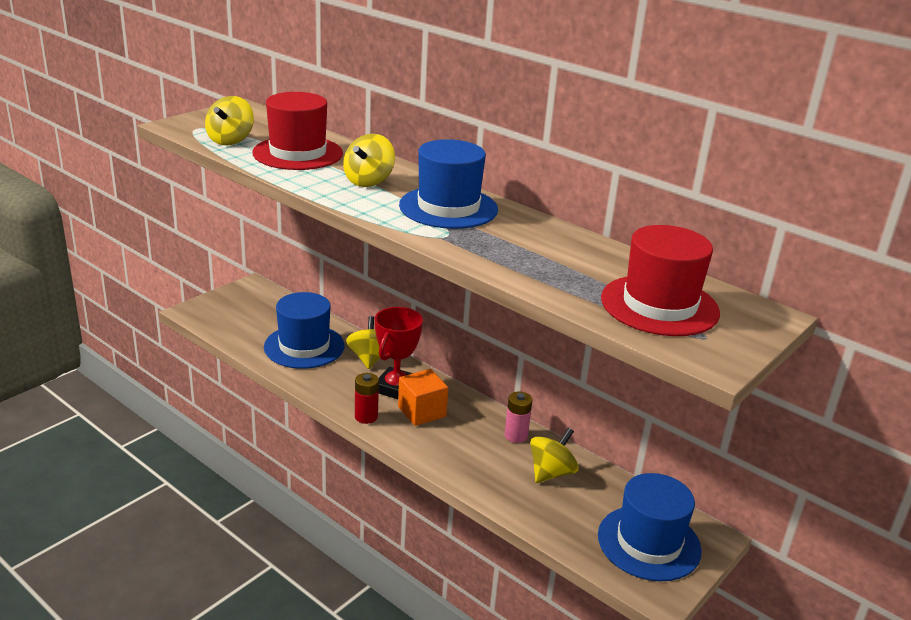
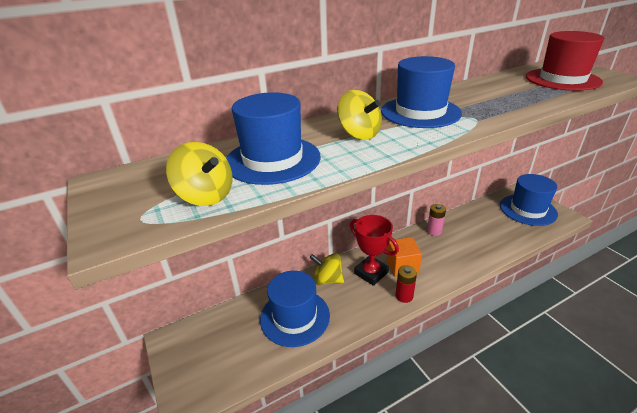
camera: 65 degrees left, 5 degrees up
(298, 153) = (273, 159): red hat -> blue hat
(551, 473) = (471, 226): yellow spinning top -> none

